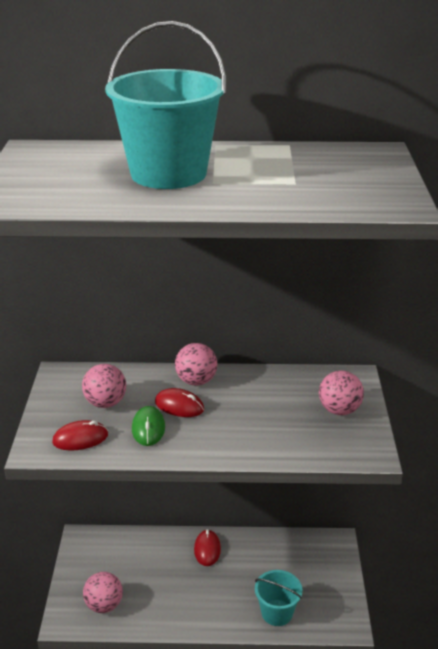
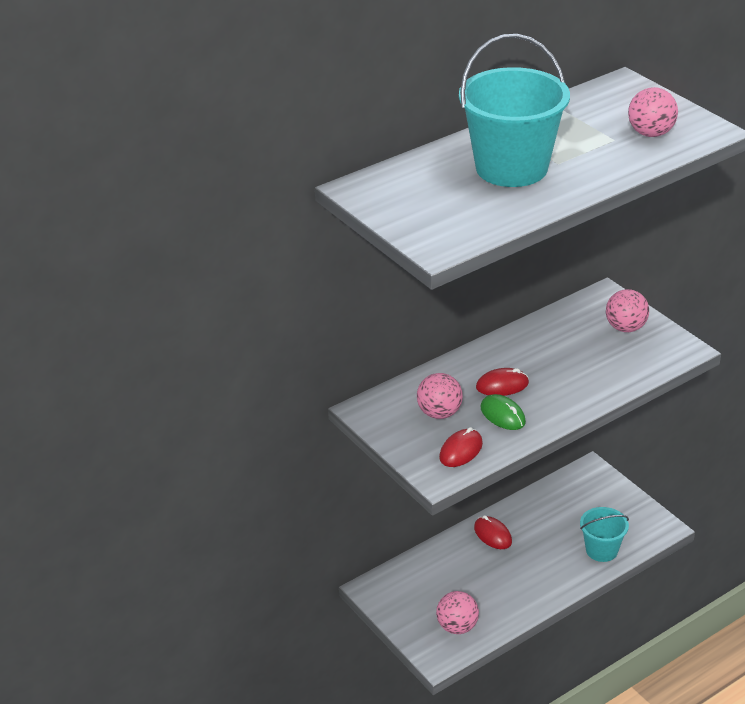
camera: 35 degrees left, 5 degrees up
(196, 381) = (487, 358): pink ball -> pink ball (650, 133)

